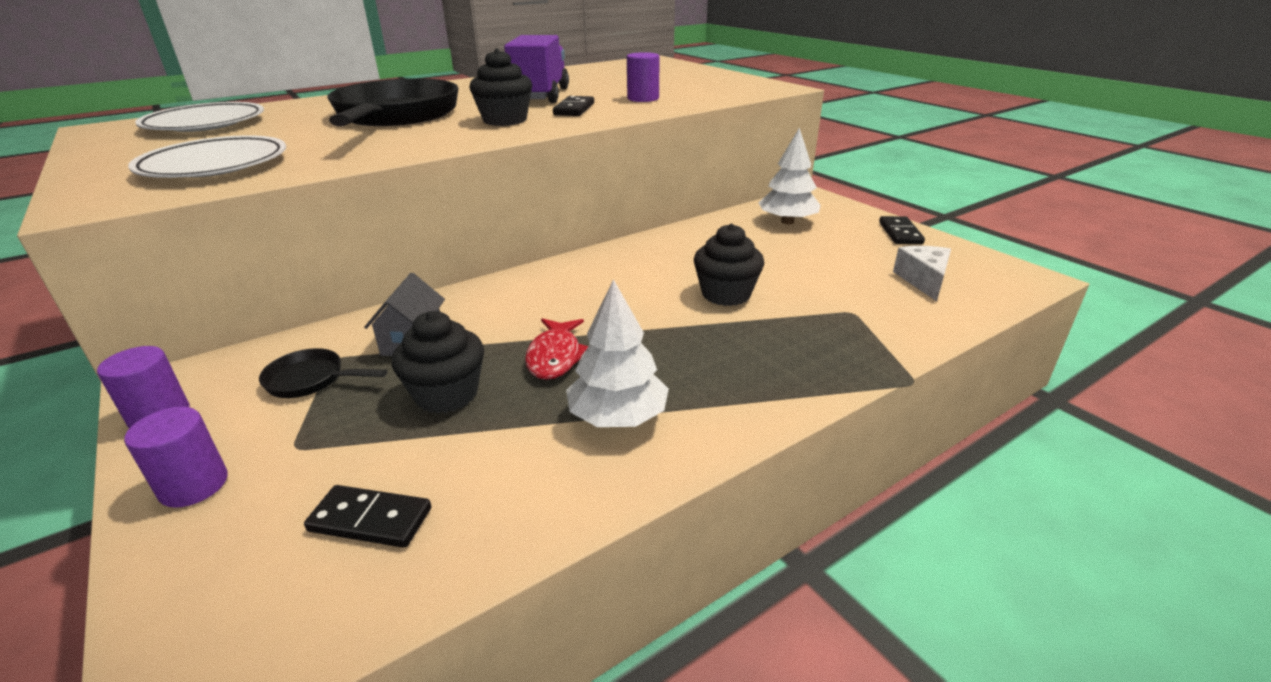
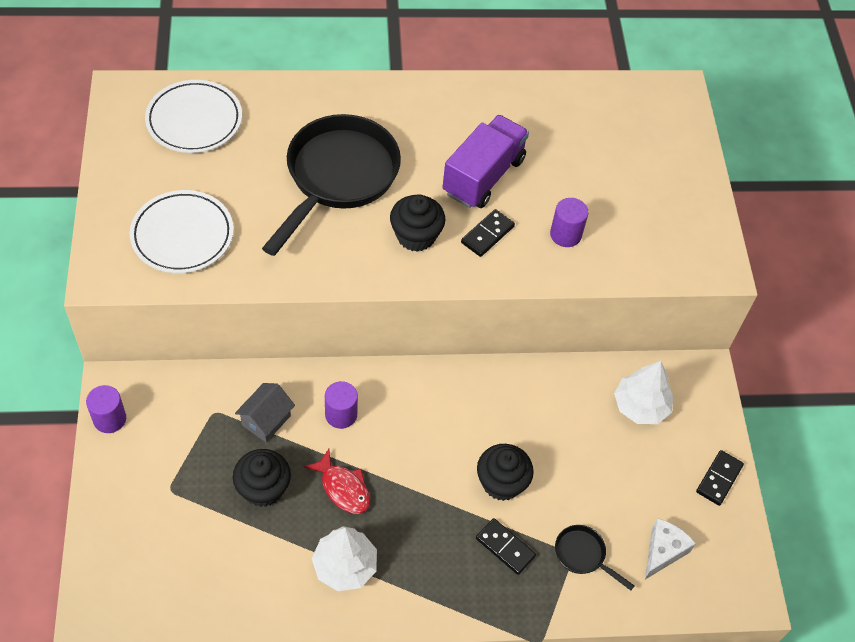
camera: 25 degrees right, 25 degrees up
(194, 485) = (117, 493): purple cylinder -> purple cylinder (341, 414)
(311, 380) = (195, 429): black pan -> black pan (583, 555)
(370, 520) = (188, 568): black domino -> black domino (505, 547)
(555, 356) = (343, 488): red fish -> red fish turned 75 degrees counterclockwise

